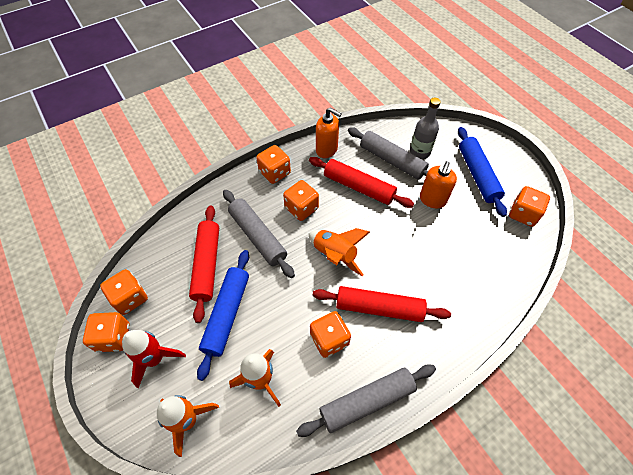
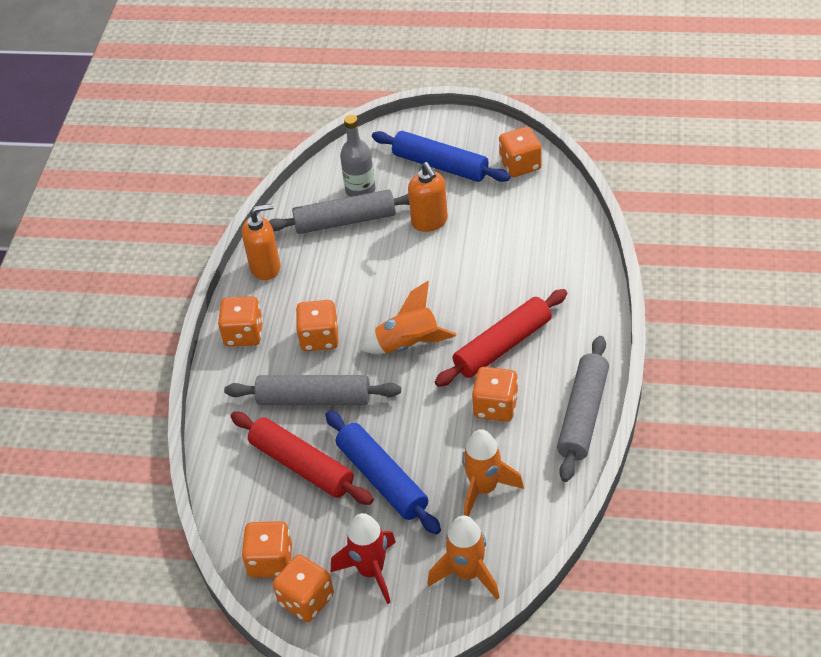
camera: 45 degrees left, 10 degrees down
(358, 187) = (347, 271): red rolling pin -> none

